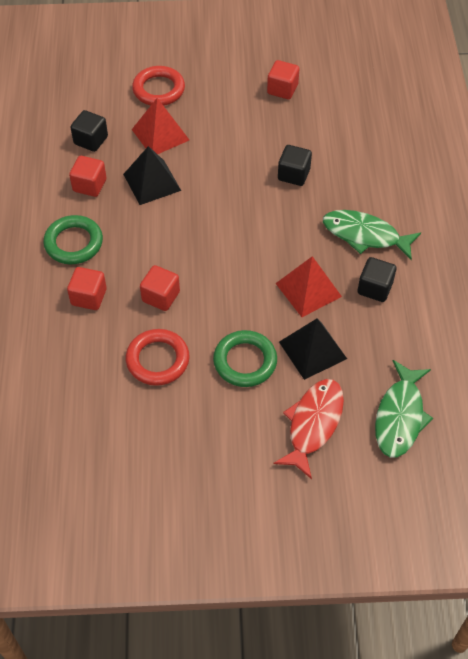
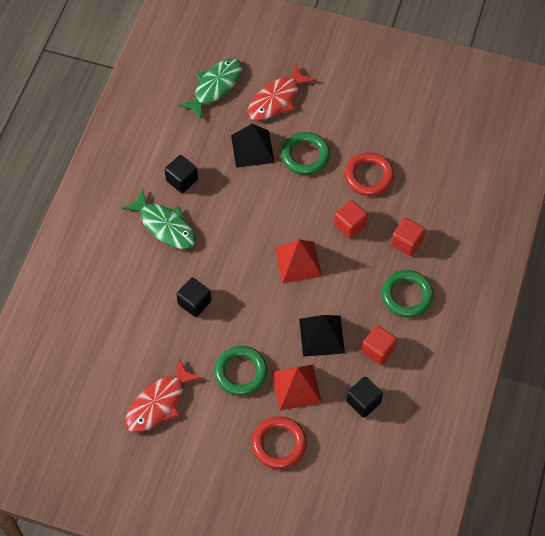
camera: 160 degrees left, 5 degrees up
(218, 131) = (241, 372): none -> green ring
(282, 89) = (159, 403): red cube -> red fish
(308, 290) = (233, 195): red pyramid -> red pyramid (298, 262)

